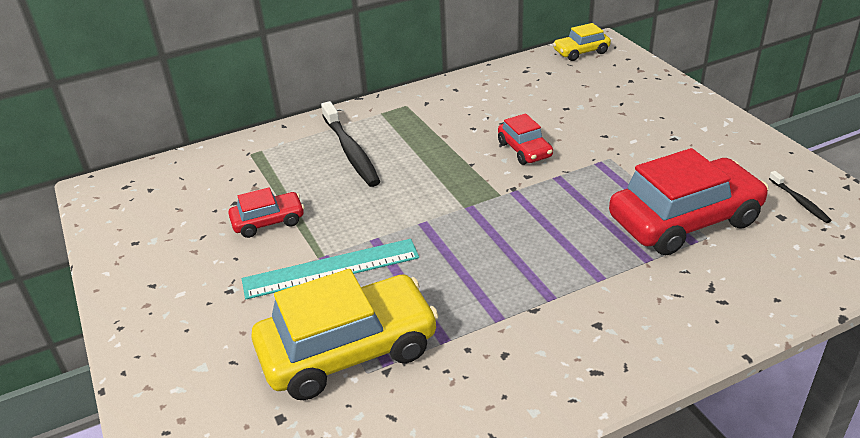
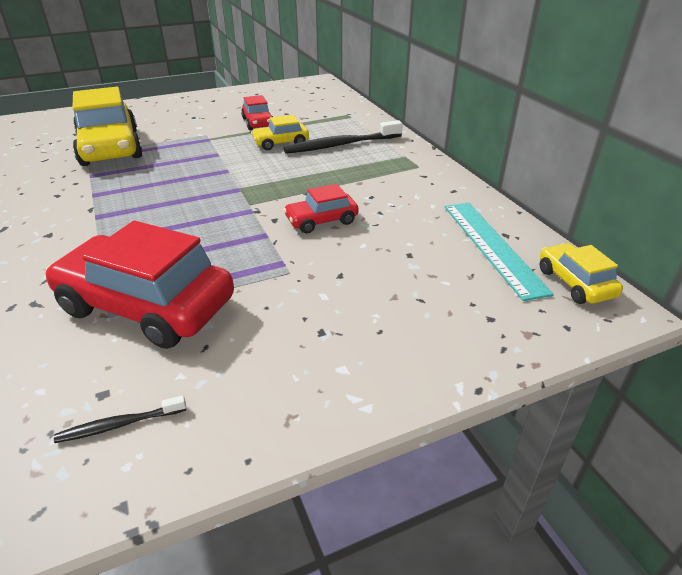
camera: 90 degrees right, 0 degrees up
(331, 269) = (193, 142): turquoise ruler -> turquoise ruler (492, 246)
(342, 194) = (281, 143): none -> yellow car
(684, 220) = (146, 306): red car -> red car turned 135 degrees clockwise

